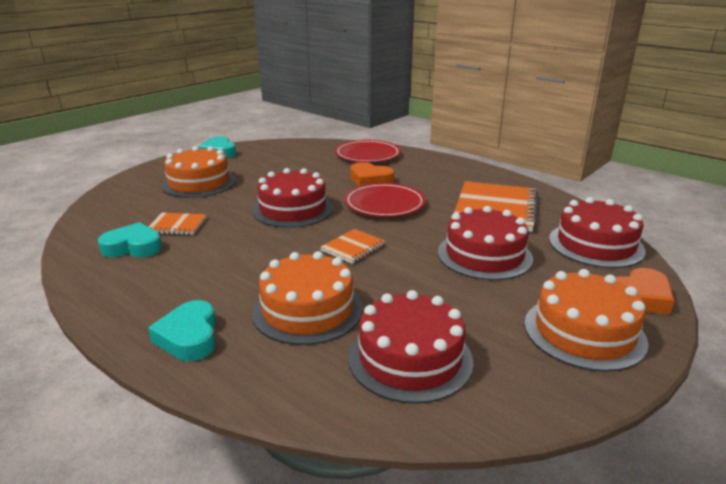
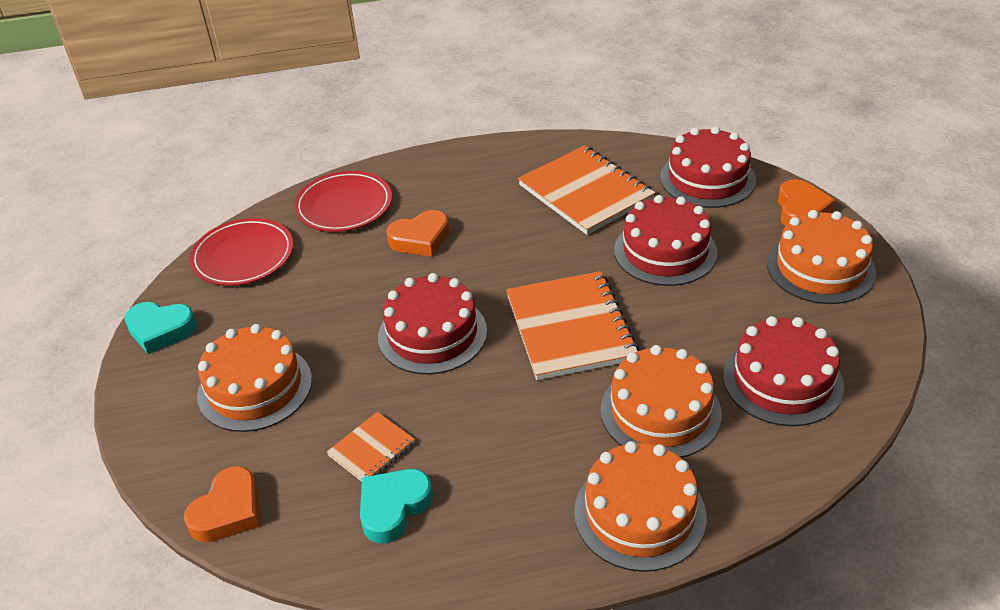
camera: 50 degrees left, 15 degrees up
(101, 207) = (228, 511): none -> orange heart
(189, 337) = (639, 514): turquoise heart -> orange cake
(353, 248) = (570, 328): orange notebook -> orange notebook, size x2.01
(384, 204) = (495, 259): red plate -> red plate (243, 256)

